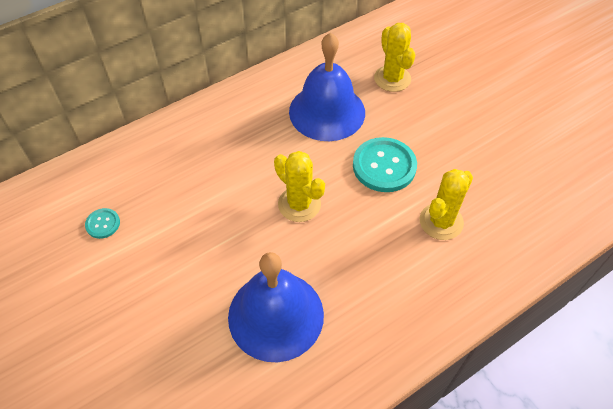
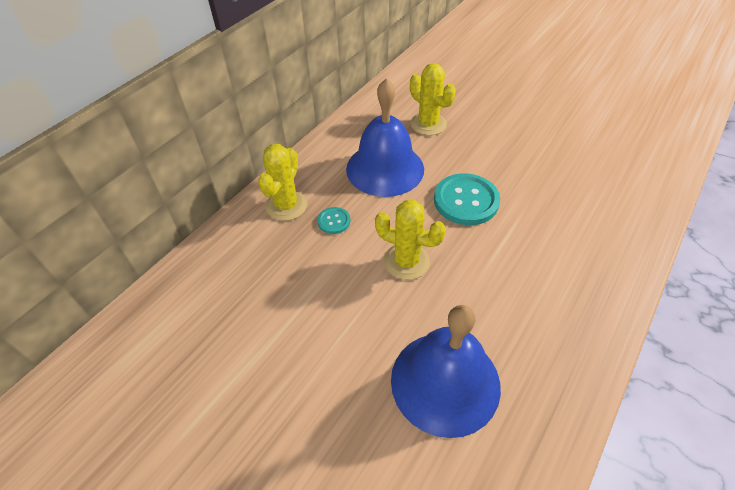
camera: 20 degrees left, 5 degrees down
(103, 224) = (204, 353): turquoise button -> turquoise button (334, 221)
(441, 221) = (546, 233): yellow cactus -> yellow cactus (286, 205)

